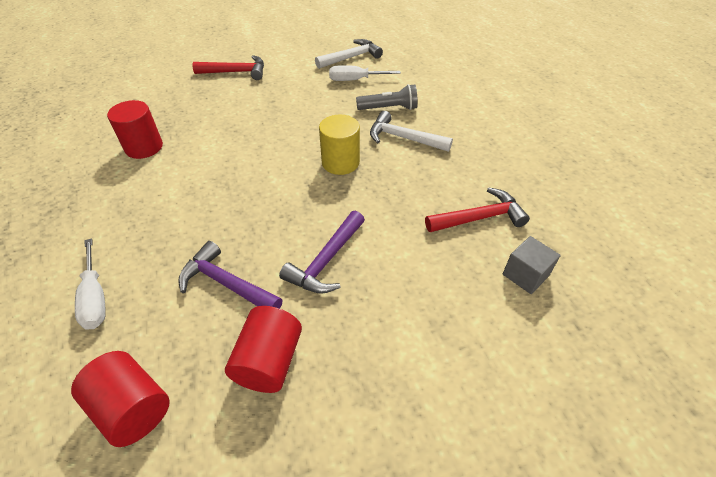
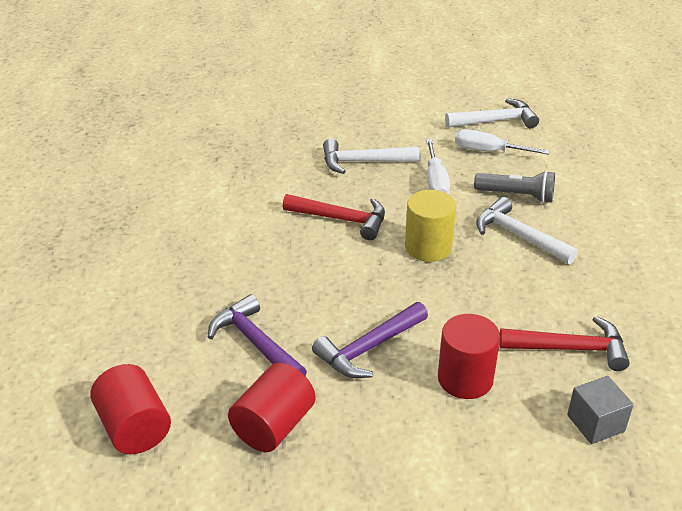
camera: 20 degrees right, 10 degrees down
(95, 297) = (125, 322): white screwdriver -> white screwdriver (435, 181)
(144, 147) = (213, 181): red cylinder -> red cylinder (465, 379)
(236, 72) = (344, 113): red hammer -> red hammer (342, 219)
(264, 106) = (362, 162): none -> white hammer

